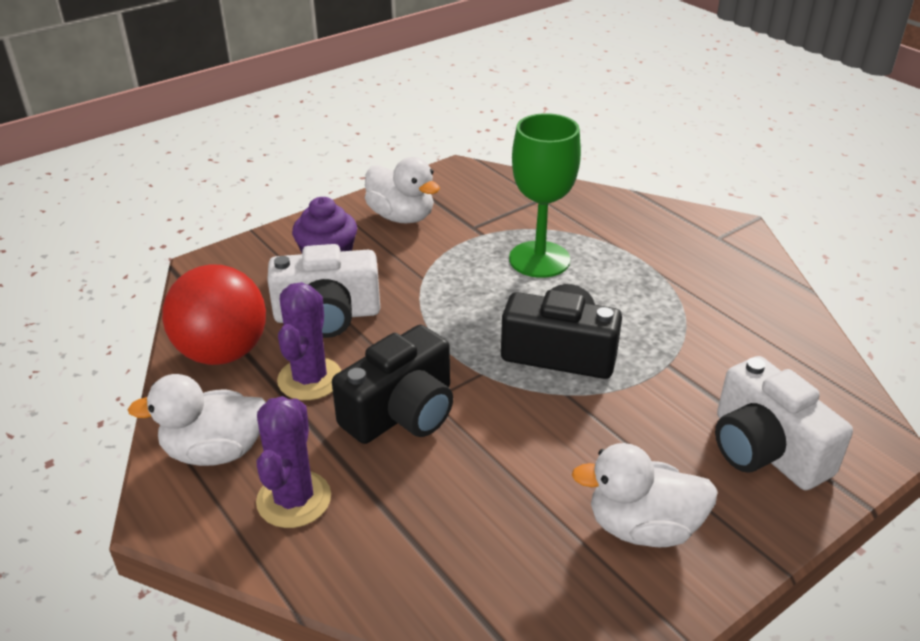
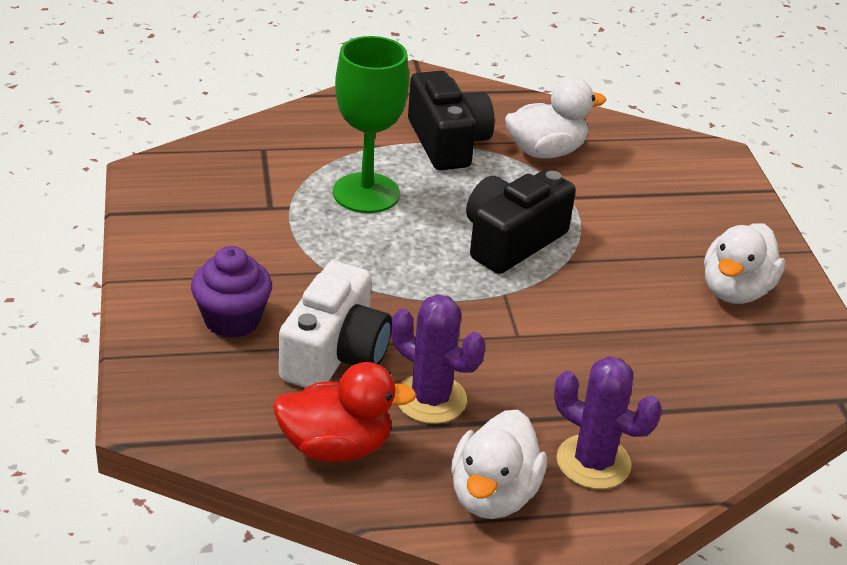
camera: 65 degrees left, 0 degrees up
(223, 352) = (336, 447): red ball -> red duck
(401, 217) = (201, 242): white duck -> white duck (545, 151)
(402, 412) = (523, 358): black camera -> black camera (447, 142)
(765, 450) = (694, 201): white camera -> none

